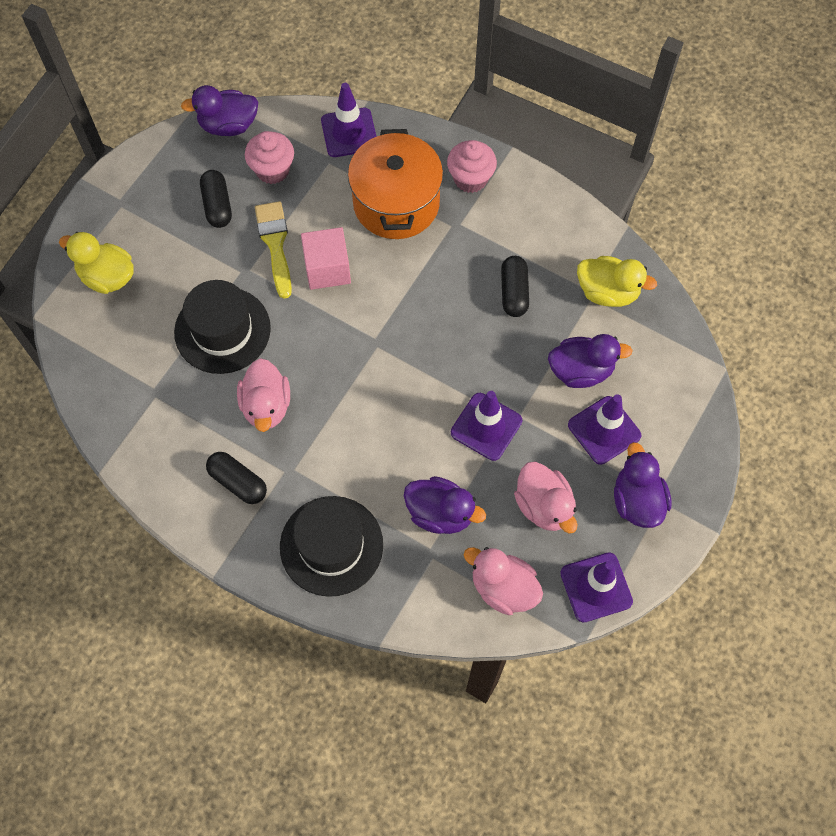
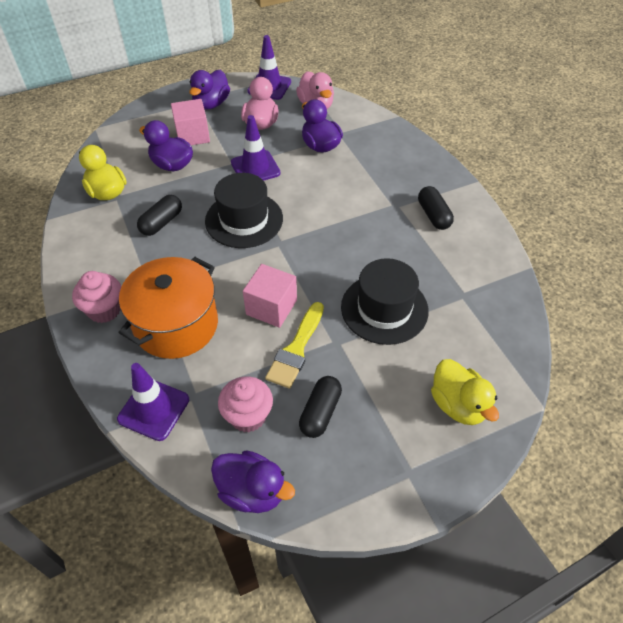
camera: 145 degrees left, 15 degrees down
(266, 406) = (385, 245): pink duck -> none
(331, 545) = (396, 161): black hat -> black hat (244, 220)
(604, 430) = (192, 135): purple traffic cone -> pink cube

